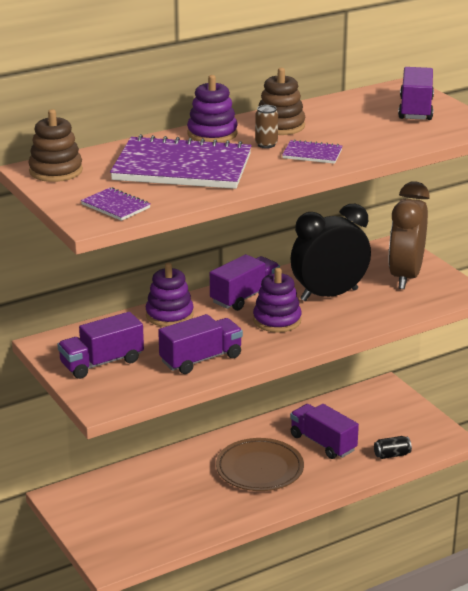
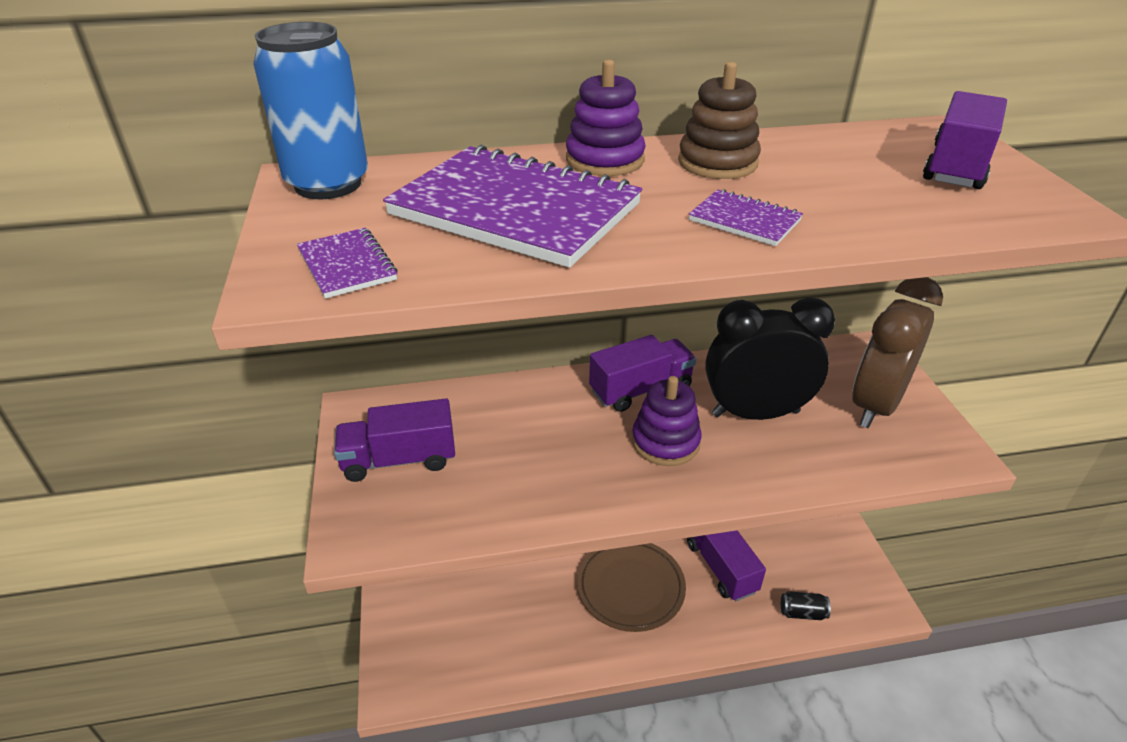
camera: 20 degrees right, 10 degrees up
(56, 171) = (328, 184): brown stacking toy -> blue can
(169, 315) = (530, 398): purple stacking toy -> none
(201, 359) = (529, 488): purple truck -> none
(266, 144) = (676, 191): brown can -> none

